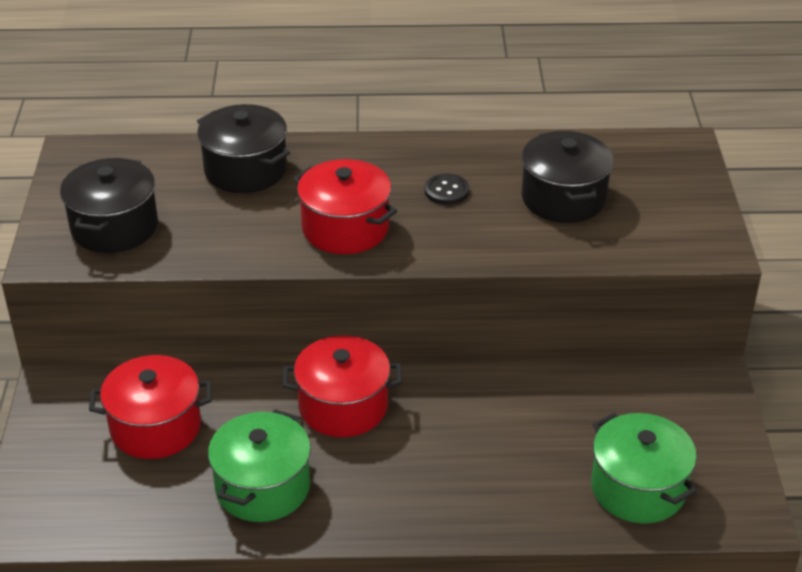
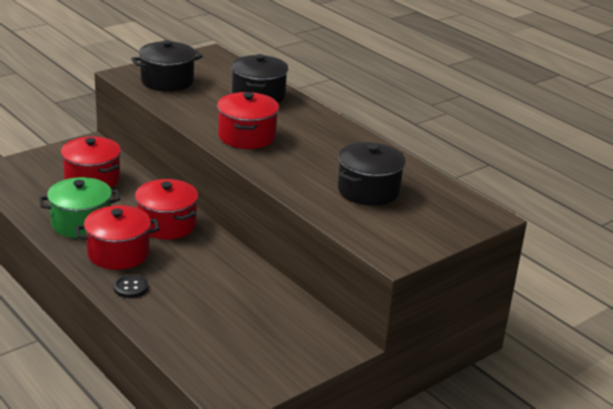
camera: 50 degrees right, 10 degrees down
(371, 482) = (118, 253): none -> red pot
(446, 191) = (321, 154): black button -> black button (131, 287)
(638, 488) = (209, 346): green pot -> none

